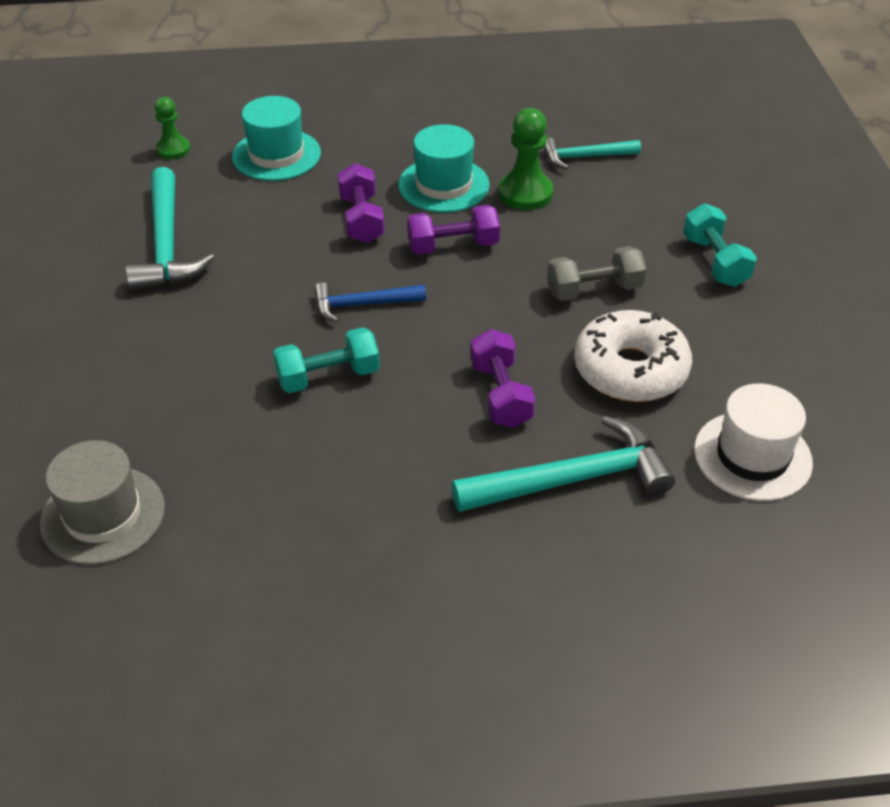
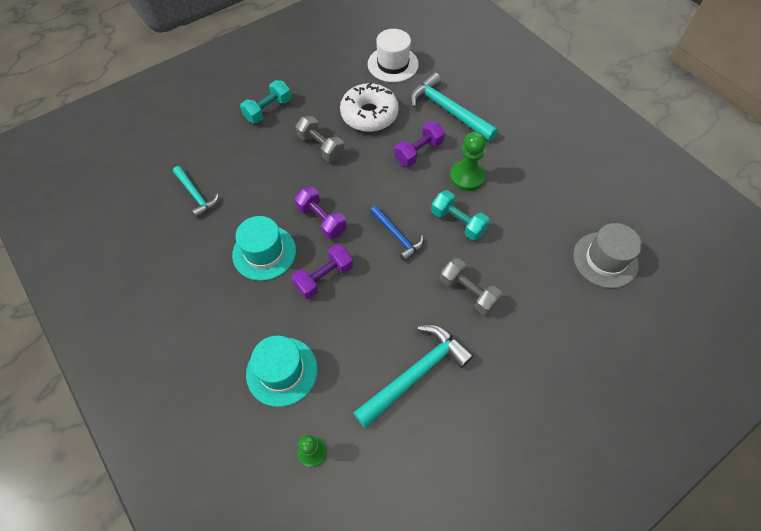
camera: 120 degrees left, 15 degrees up
(214, 334) = (468, 292): none -> grey dumbbell
(525, 193) = (250, 208): green pawn -> green pawn (467, 177)

